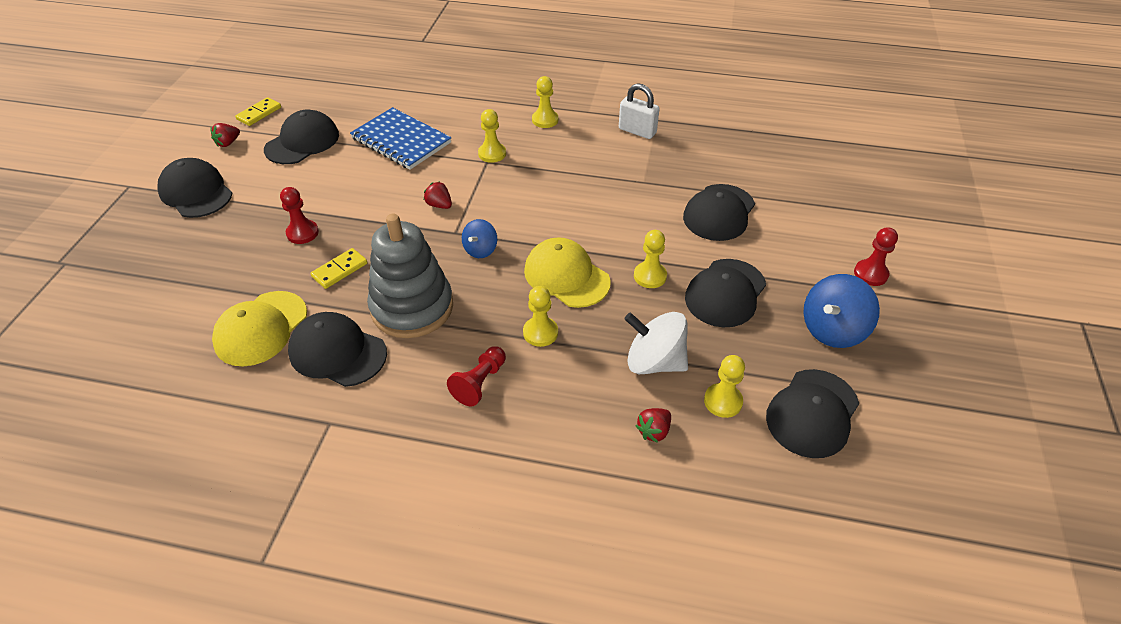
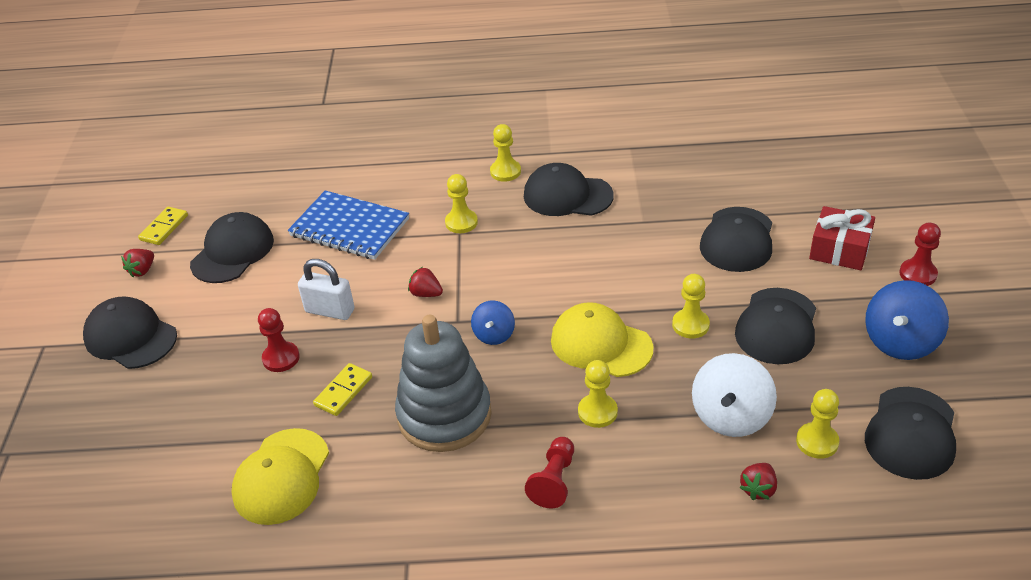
camera: 10 degrees left, 5 degrees down
(337, 352) = (382, 483): black cap -> black cap (567, 195)
(637, 131) = (614, 165): white padlock -> white padlock (330, 311)
(654, 362) = (731, 416): white spinning top -> white spinning top turned 75 degrees counterclockwise
(807, 239) = (839, 250): none -> red gift

